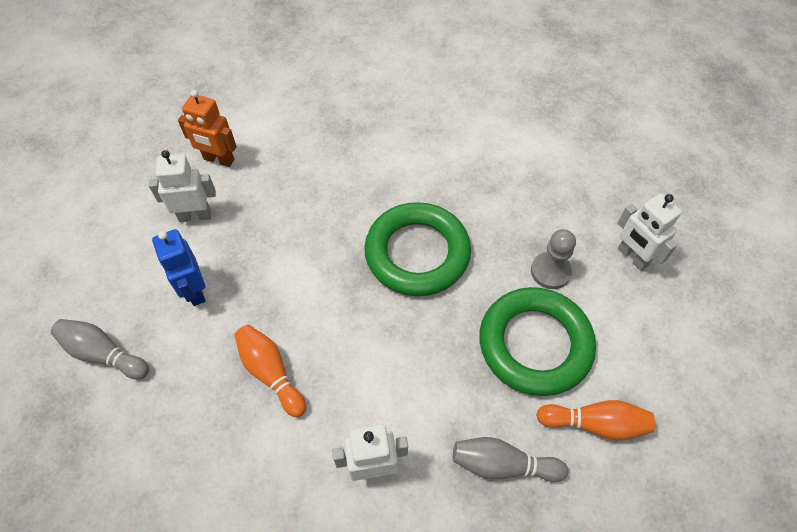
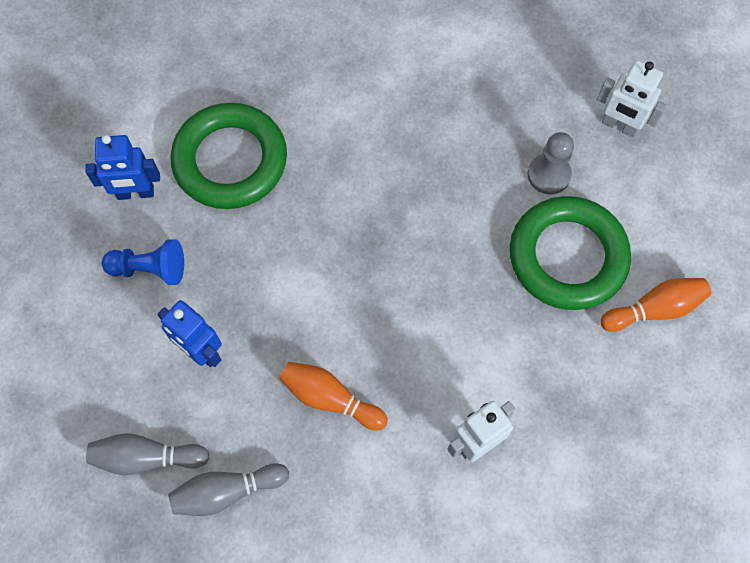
camera: 25 degrees left, 10 degrees up
(195, 216) = (150, 269): white robot -> blue pawn
(218, 160) = (135, 193): orange robot -> blue robot
(417, 253) = (409, 211): green ring -> green ring (230, 160)
(502, 465) = (590, 384): grey bowling pin -> grey bowling pin (227, 491)

